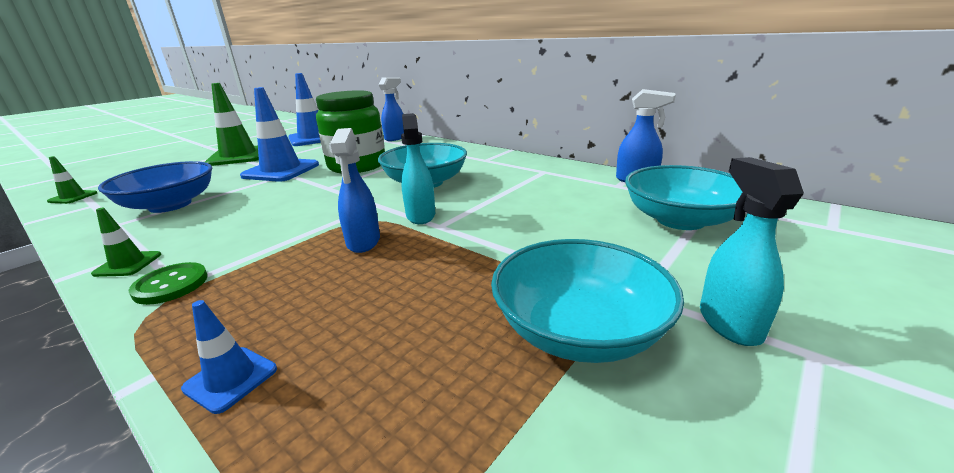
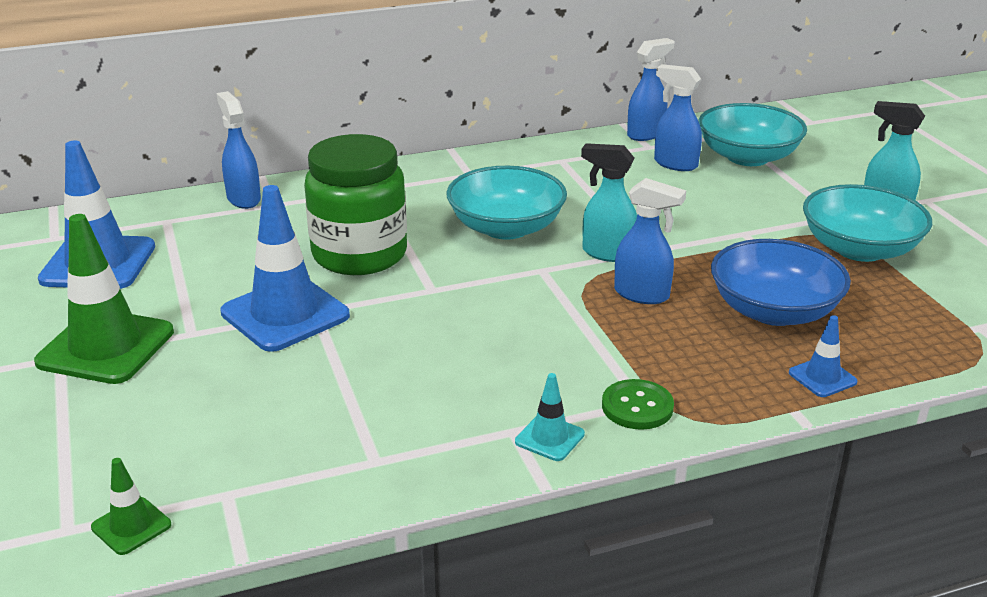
camera: 60 degrees left, 5 degrees up
(128, 264) = (549, 438): green traffic cone -> turquoise traffic cone
(170, 205) = (339, 416): blue bowl -> blue bowl (774, 311)
(606, 199) = (675, 164): none -> blue spray bottle

